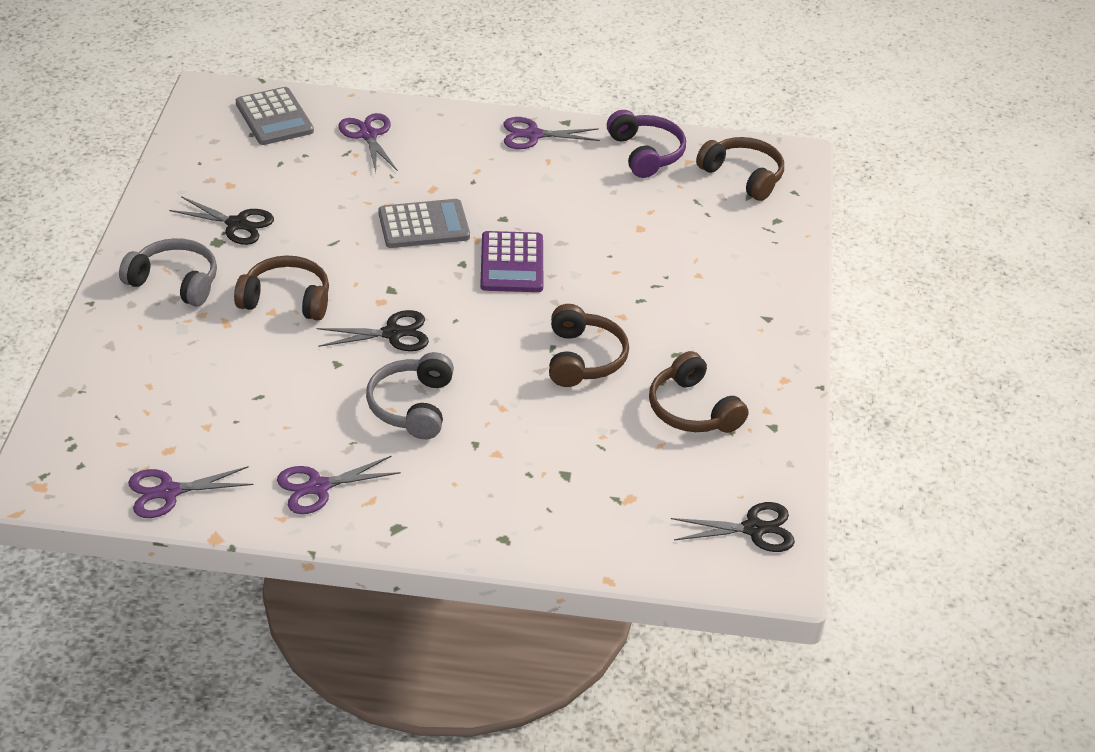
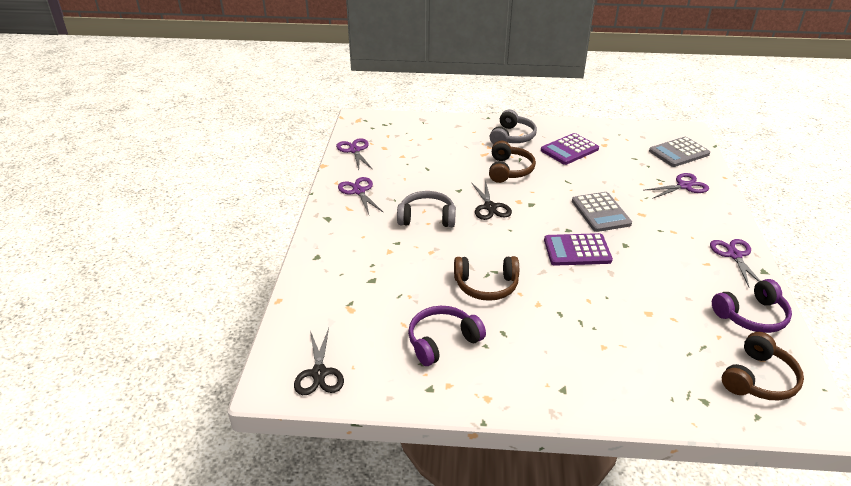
camera: 90 degrees right, 5 degrees down
(237, 224) = (569, 150): black scissors -> purple calculator
(692, 410) = (442, 341): brown headphones -> purple headphones

